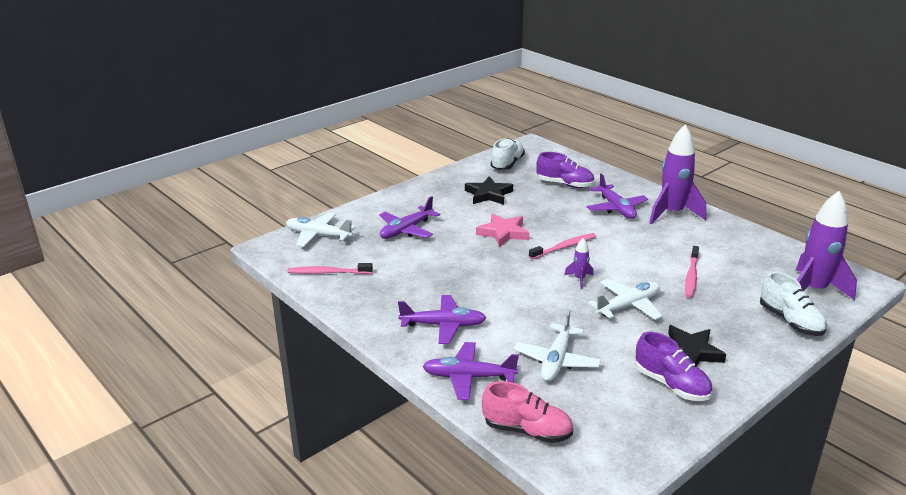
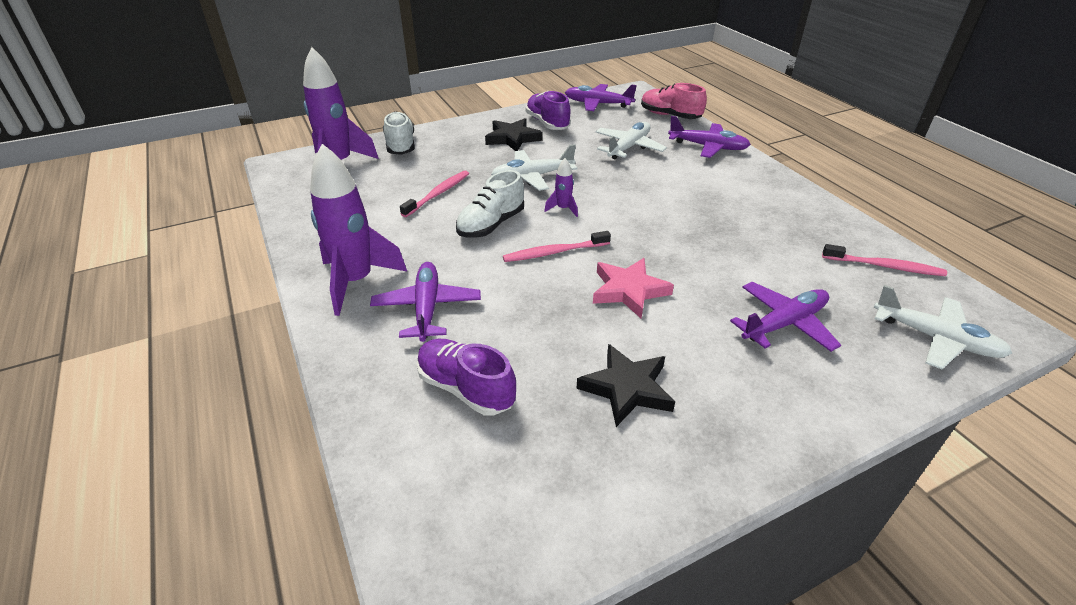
camera: 165 degrees left, 10 degrees up
(444, 325) = (727, 186): purple plane -> purple plane (597, 104)
(507, 164) = (549, 498): white shoe -> white shoe (491, 225)

